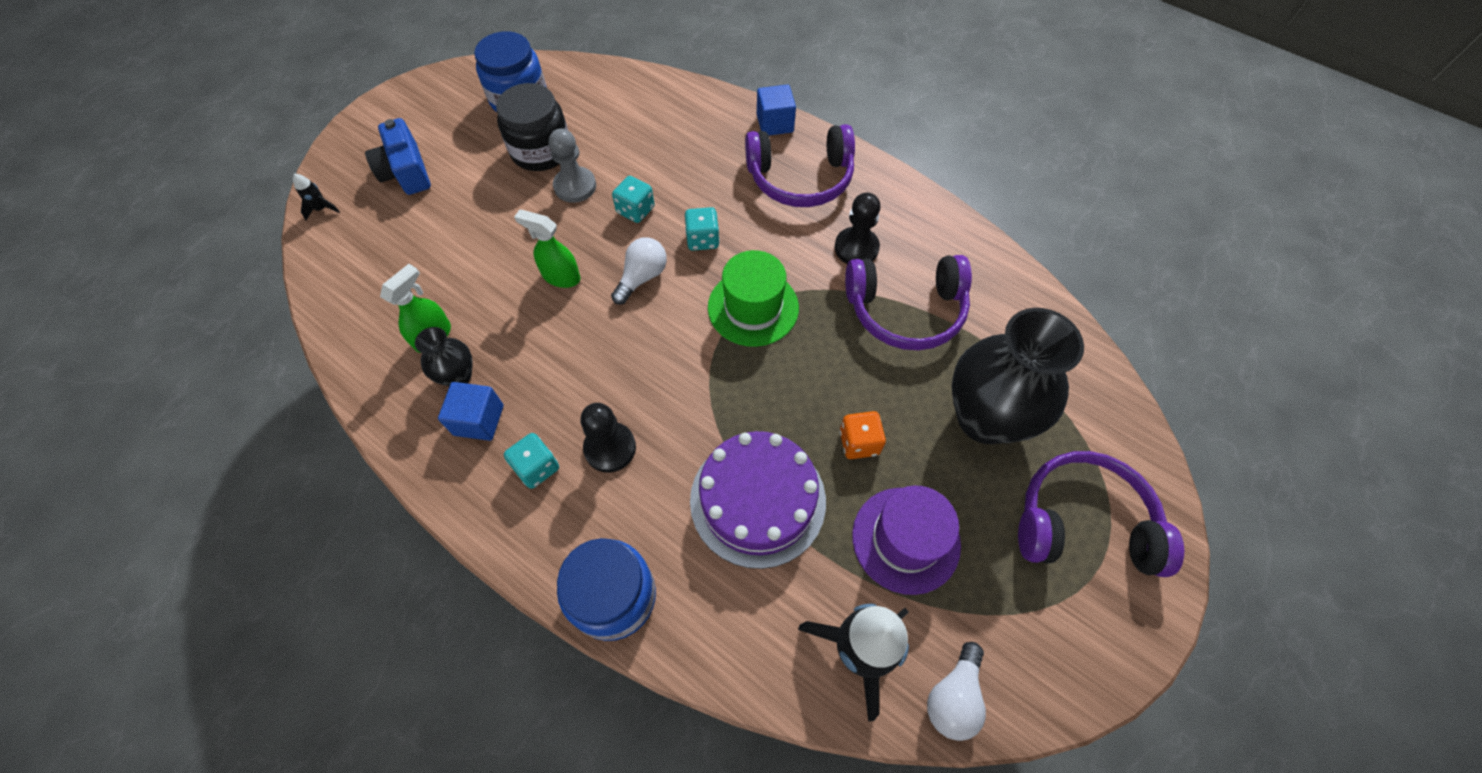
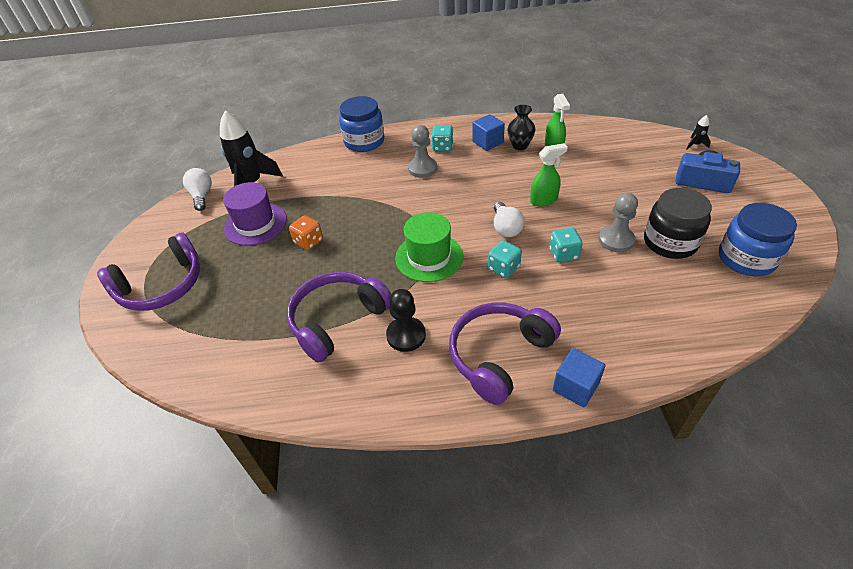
camera: 140 degrees right, 15 degrees down
(610, 448) = (422, 168): black pawn -> grey pawn
(757, 500) = (338, 194): purple cake -> none
(985, 418) = (244, 296): black vase -> none

